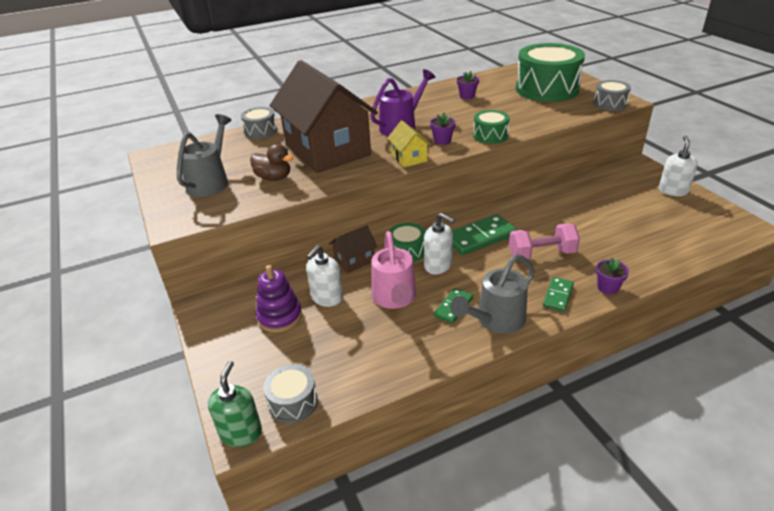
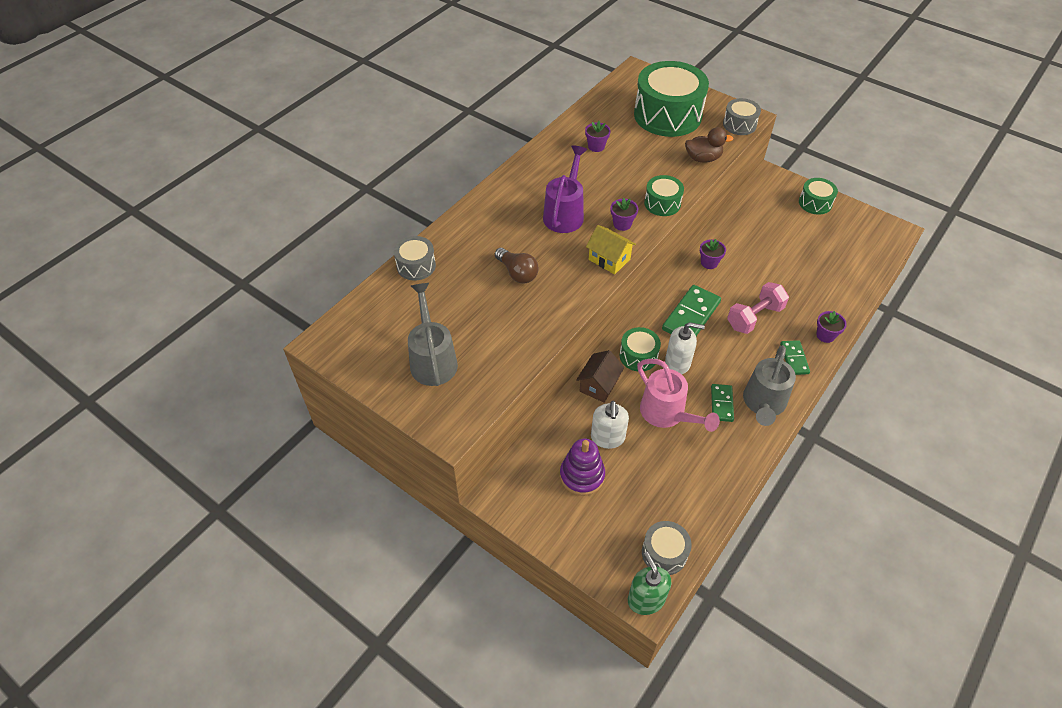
camera: 30 degrees left, 15 degrees up
(274, 178) = (496, 331): brown duck -> brown duck (703, 158)
(327, 150) = (517, 273): brown house -> brown light bulb
(529, 207) = (709, 263): none -> purple flower pot
(673, 191) = (815, 203): white soap dispenser -> green drum

